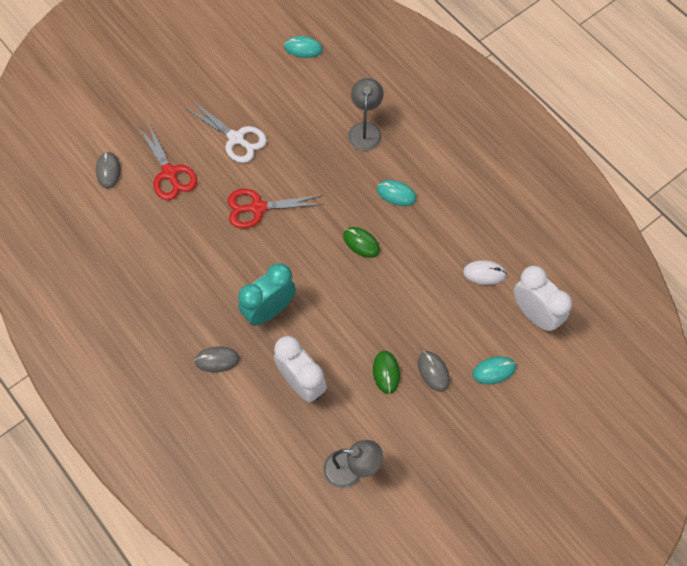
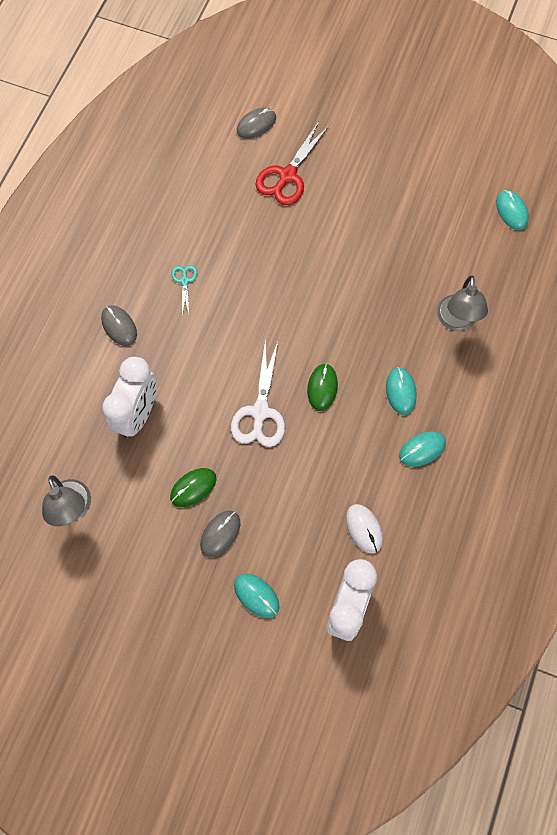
camera: 60 degrees right, 5 degrees up
(210, 292) = (184, 281): none -> turquoise scissors
(236, 138) = (364, 210): white scissors -> white scissors (260, 412)
(258, 208) = (300, 272): red scissors -> none
(269, 310) = (196, 343): turquoise clock -> none
(365, 130) = (456, 321): grey lamp -> grey lamp turned 120 degrees clockwise
(448, 204) = (422, 449): none -> turquoise mouse

